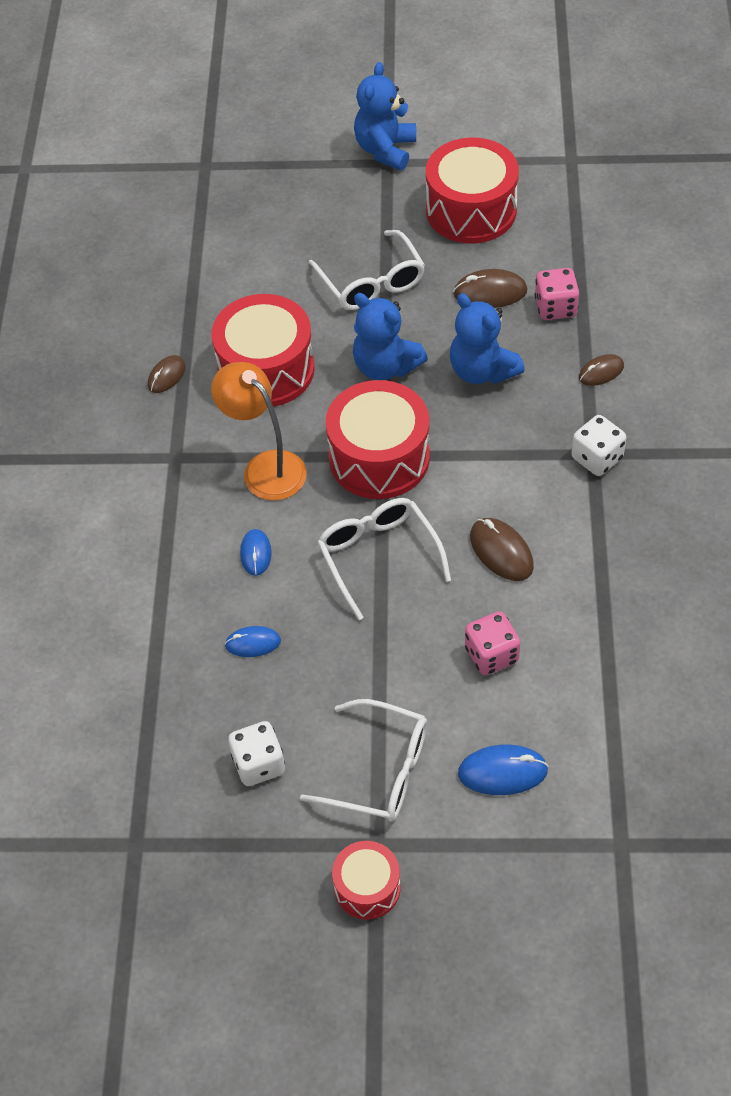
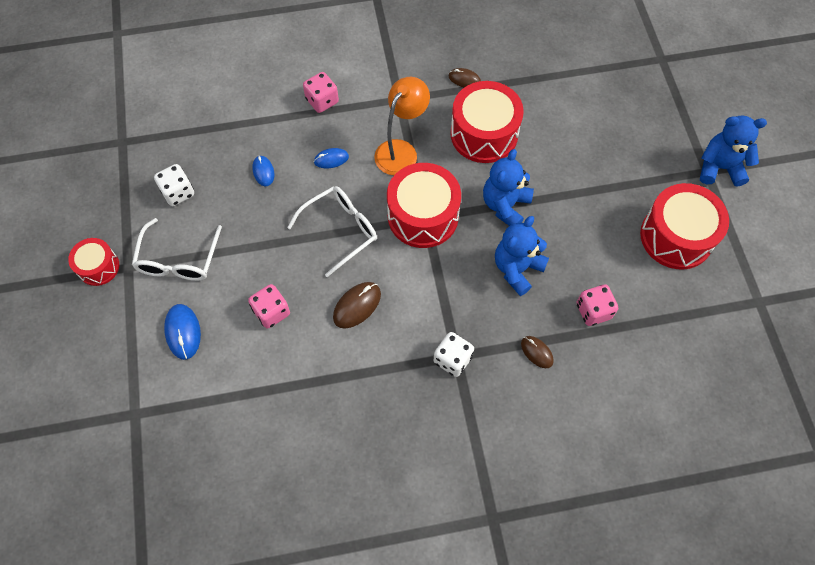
camera: 75 degrees right, 10 degrees up
(146, 553) = (322, 101): none -> pink dice
(372, 282) = (581, 183): white glasses -> none
(490, 292) = (595, 263): brown mouse -> none

